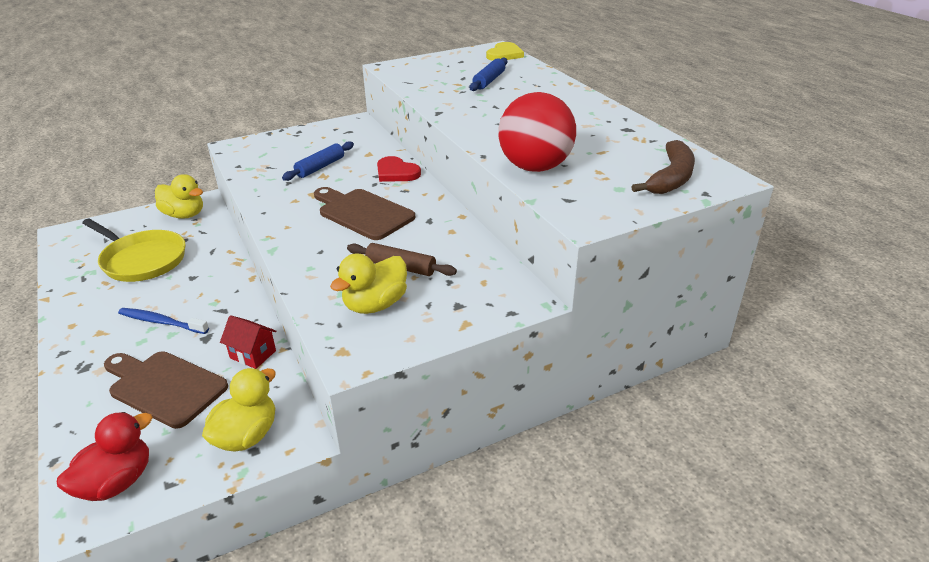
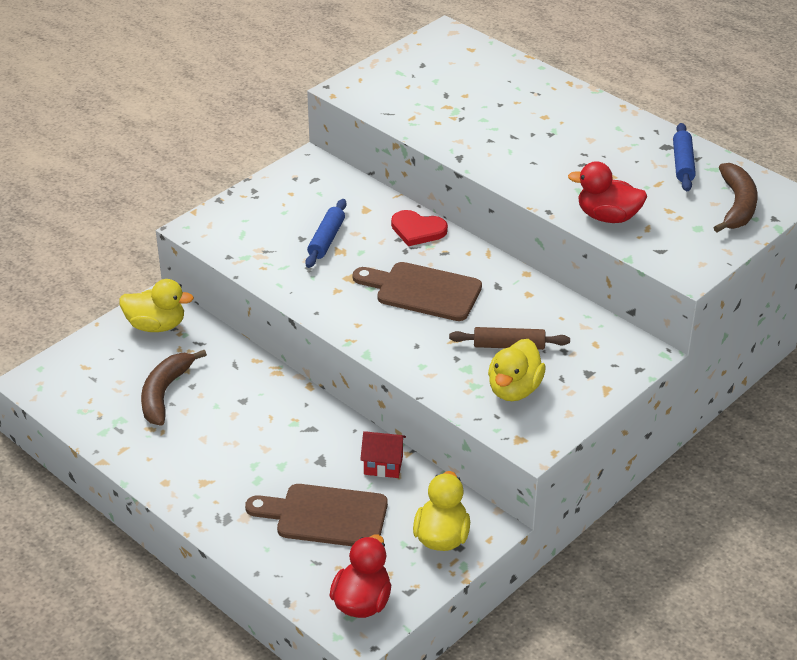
camera: 20 degrees left, 5 degrees up
(142, 260) = (165, 393): yellow pan -> brown banana
(161, 322) = (258, 456): blue toothbrush -> none
(489, 81) = (479, 95): blue rolling pin -> blue rolling pin (683, 164)
(504, 54) = (465, 43): yellow heart -> none
(535, 167) = (607, 217): red ball -> red duck

